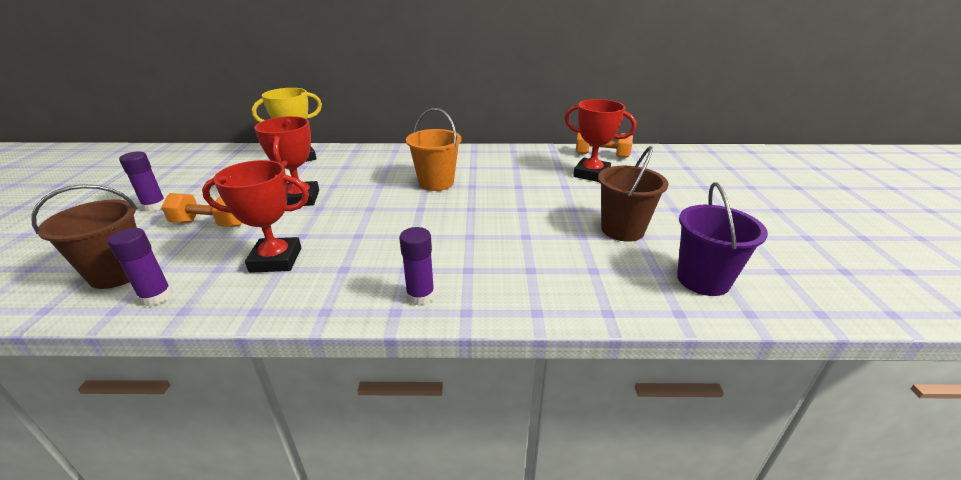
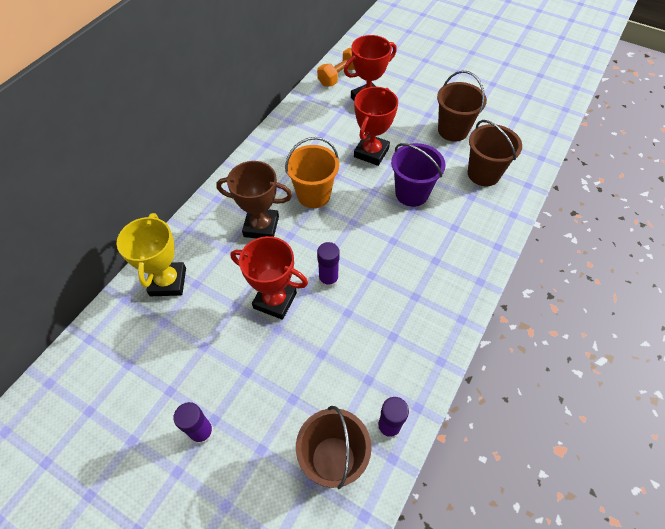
camera: 60 degrees left, 25 degrees up
(210, 224) = (280, 381): orange dumbbell -> none
(276, 260) = (378, 337): red trophy -> red trophy (371, 152)
(379, 172) = (261, 226): none -> brown trophy
(420, 296) = (471, 263): purple glue stick -> purple glue stick (328, 279)
(580, 269) = (483, 174): none -> brown bucket
(703, 280) = (520, 130): purple bucket -> purple bucket (411, 193)

